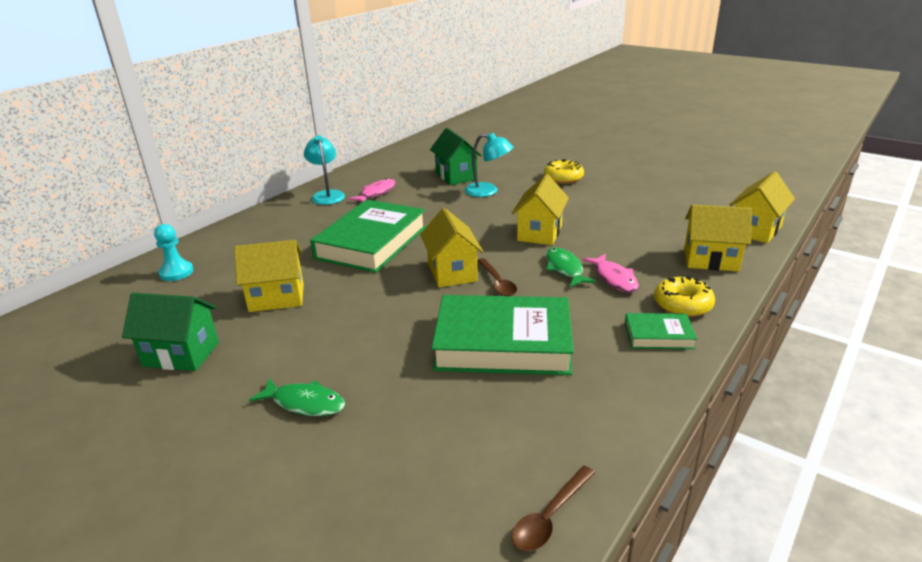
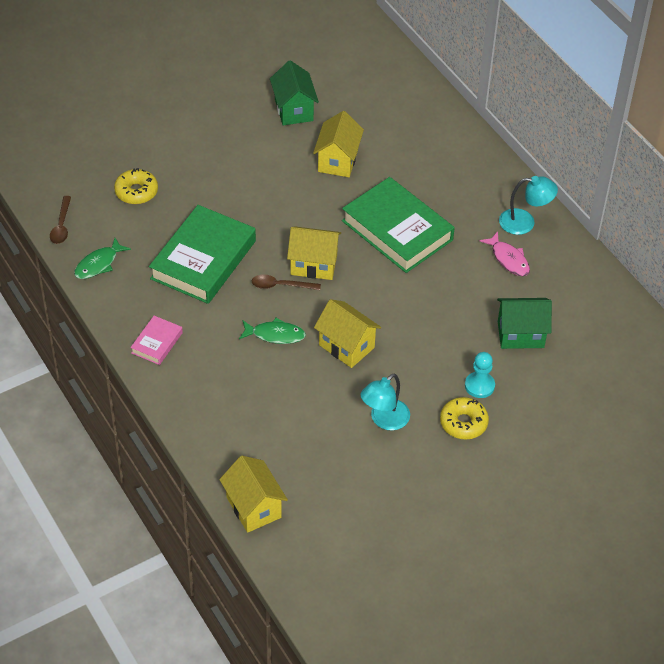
camera: 110 degrees right, 20 degrees up
(176, 272) = (413, 112): turquoise pawn -> turquoise pawn (479, 386)
(181, 354) = (294, 110): green house -> green house turned 45 degrees counterclockwise
(304, 403) = (206, 156): green fish -> green fish (99, 264)
(488, 191) = (463, 346): turquoise lamp -> turquoise lamp (384, 420)
(550, 517) = (61, 226): brown spoon -> brown spoon turned 150 degrees counterclockwise
(614, 279) = (240, 357): pink fish -> none
(658, 335) = (157, 343): green book -> pink book
(682, 305) = (180, 378): yellow donut -> yellow donut (136, 192)
(711, 260) = (227, 437): yellow house -> none

